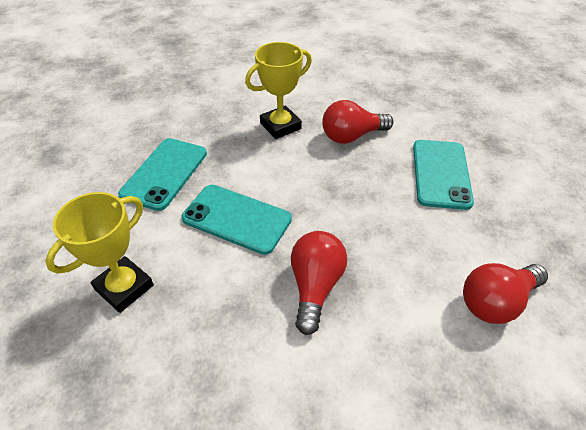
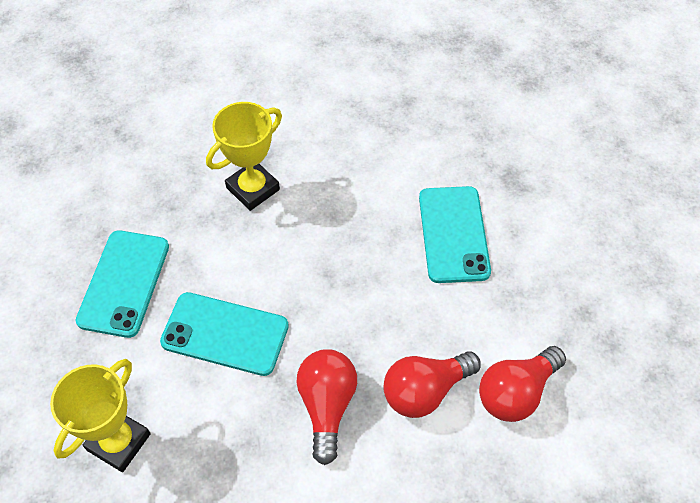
camera: 10 degrees left, 10 degrees up
(352, 136) = (343, 192): red light bulb -> red light bulb (425, 391)

